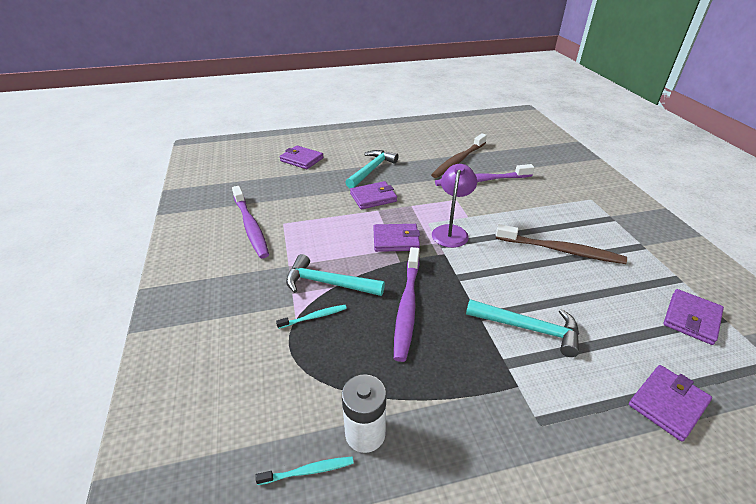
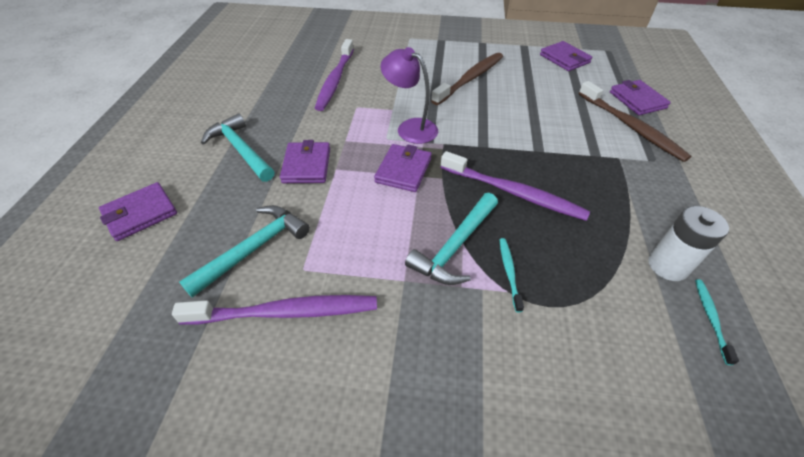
camera: 70 degrees left, 10 degrees up
(458, 161) = (283, 81): brown toothbrush -> brown toothbrush (631, 127)
(528, 328) = (558, 130): turquoise hammer -> turquoise hammer (253, 249)

